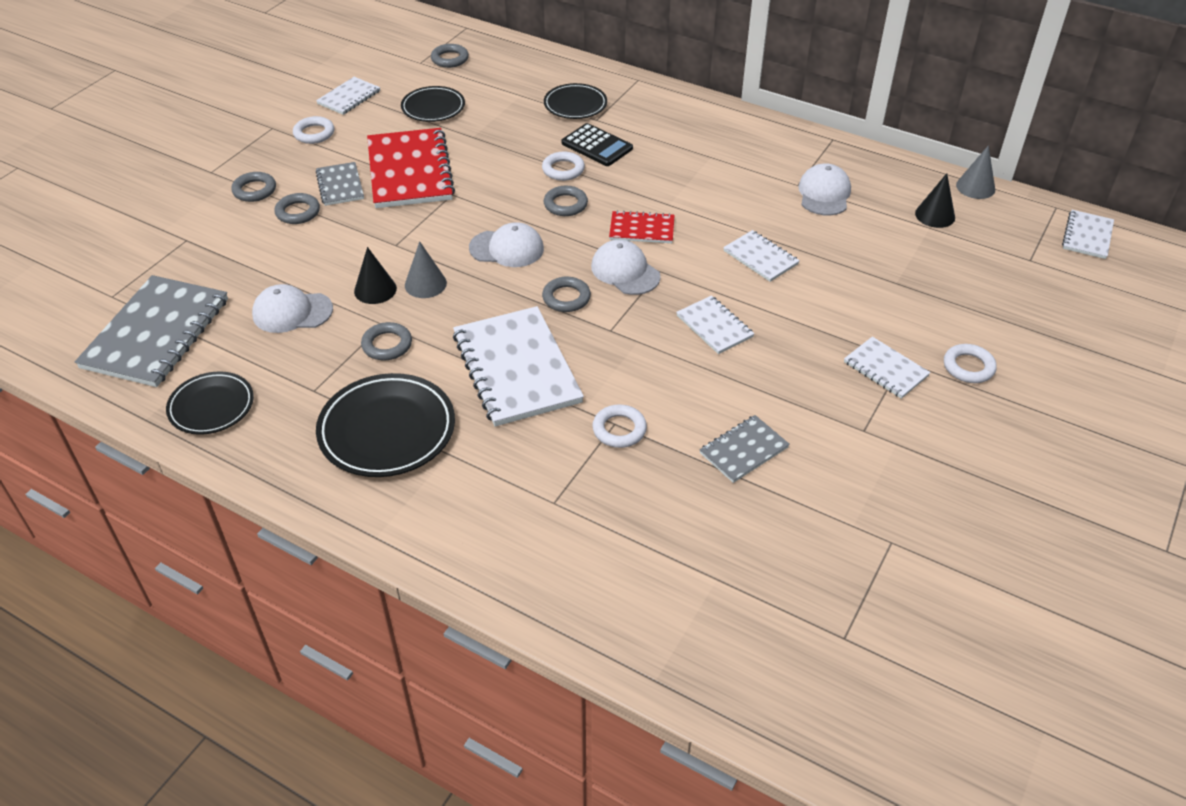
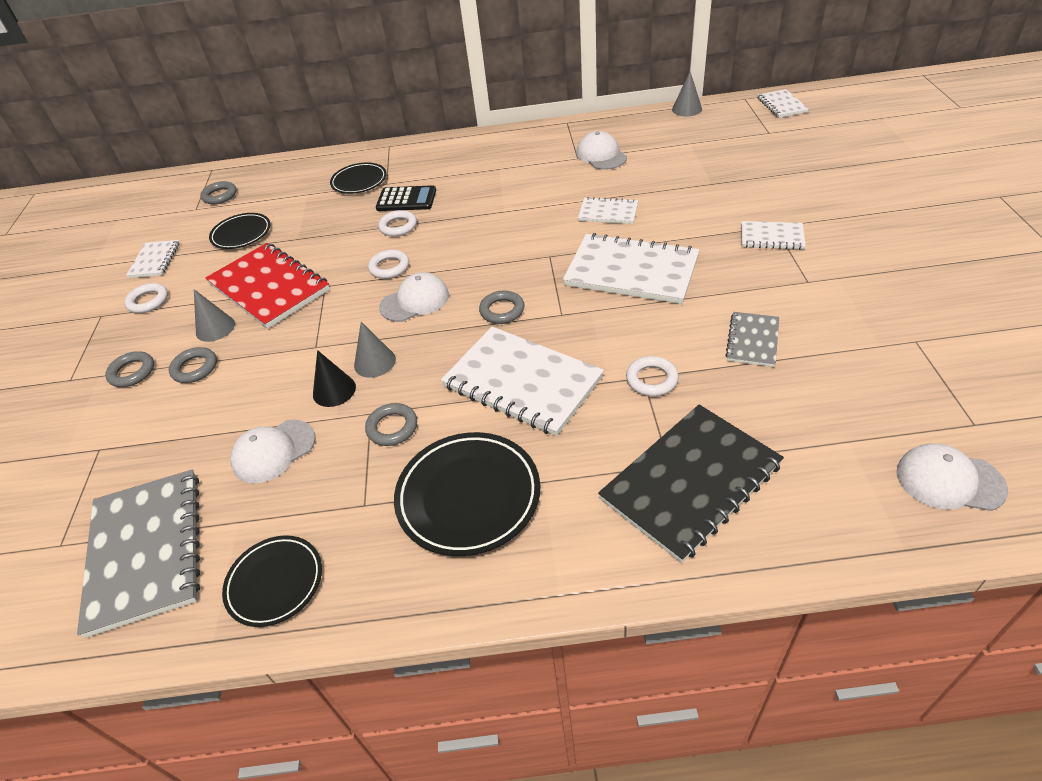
camera: 30 degrees left, 0 degrees up
(340, 185) = (215, 328): grey notebook -> grey cone
(554, 525) = (690, 482): none -> black notebook
(565, 204) = (427, 248): grey ring -> none
(625, 271) = (525, 269): white cap -> white cap (949, 480)
(642, 229) = (504, 236): red notebook -> none
(714, 326) = (631, 271): white notebook -> white notebook, size x1.95
(935, 215) = (684, 135): black cone -> none
(968, 367) = (816, 209): white ring -> white ring (389, 267)

